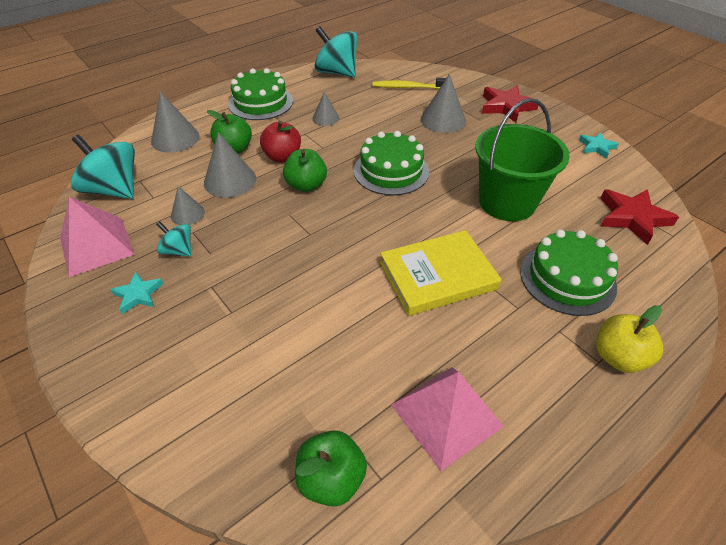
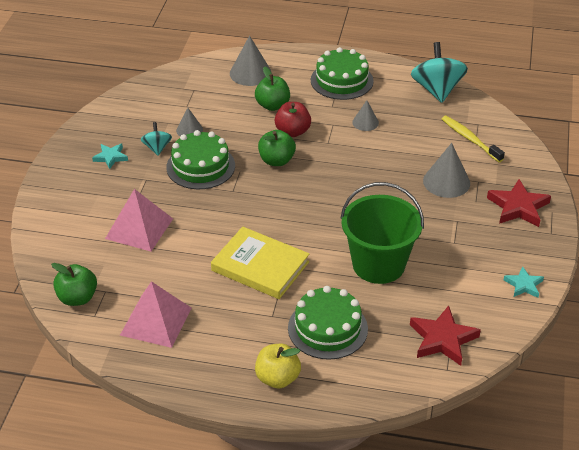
camera: 50 degrees right, 5 degrees down
(96, 246) = (125, 116): pink pyramid -> pink pyramid (139, 228)
(114, 190) = (173, 87): turquoise spinning top -> none
(230, 180) = (240, 125): grey cone -> none
(391, 171) = (342, 190): green cake -> green cake (200, 166)

